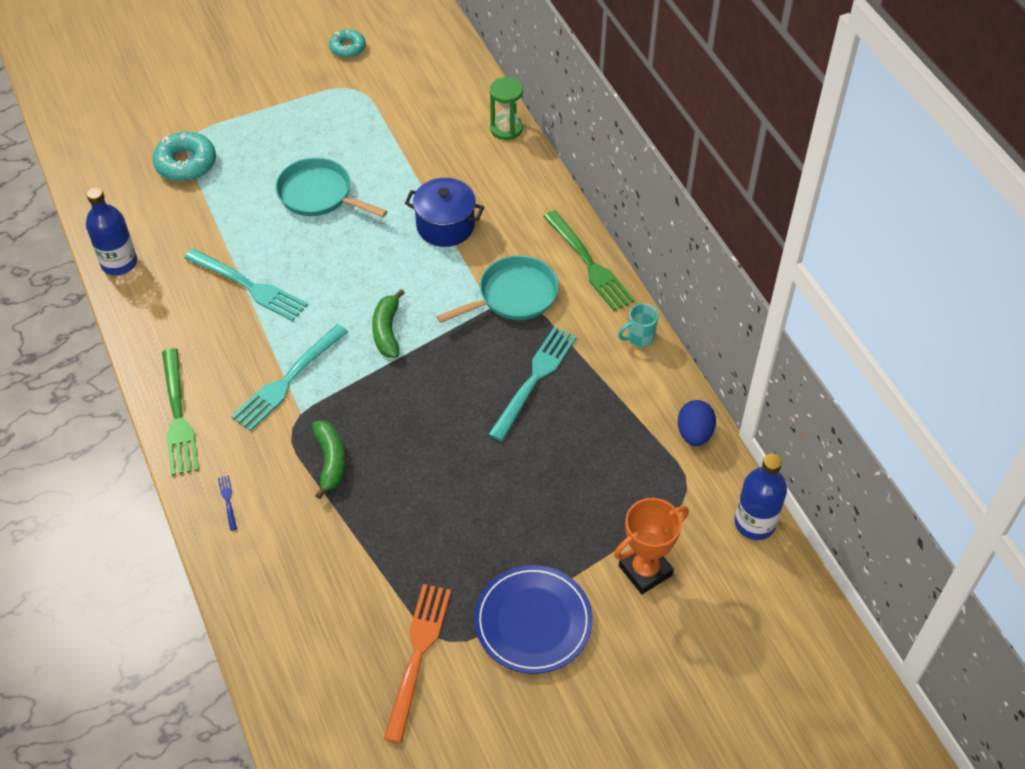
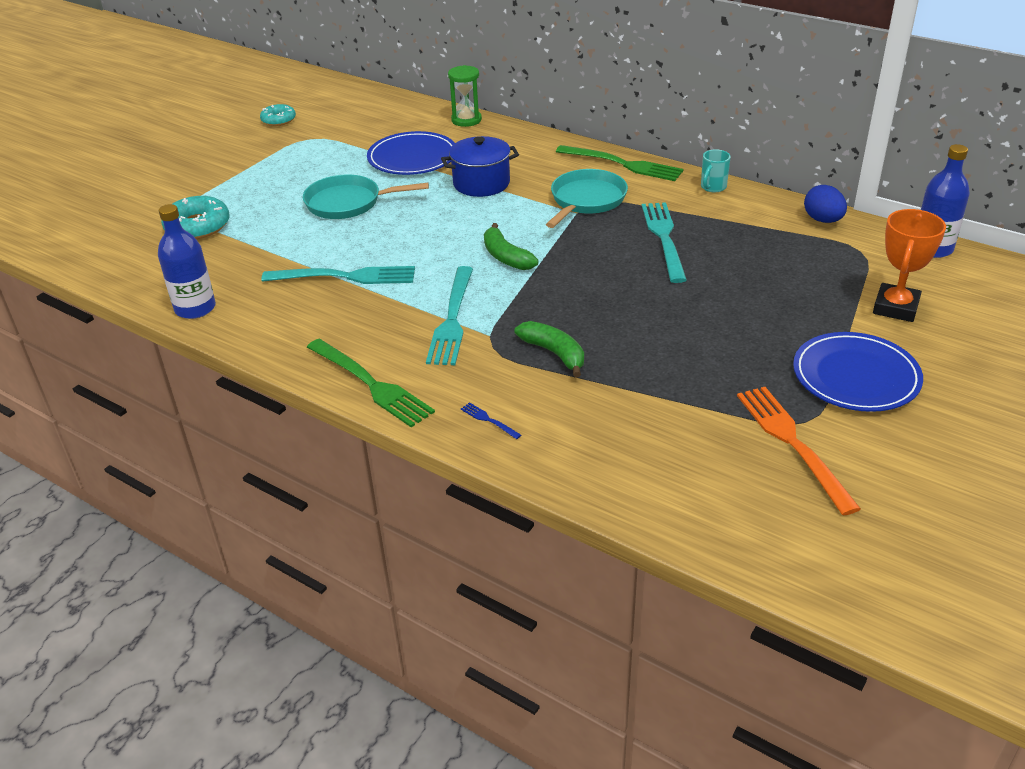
camera: 30 degrees left, 15 degrees down
(417, 160) = (412, 158): none -> blue plate

